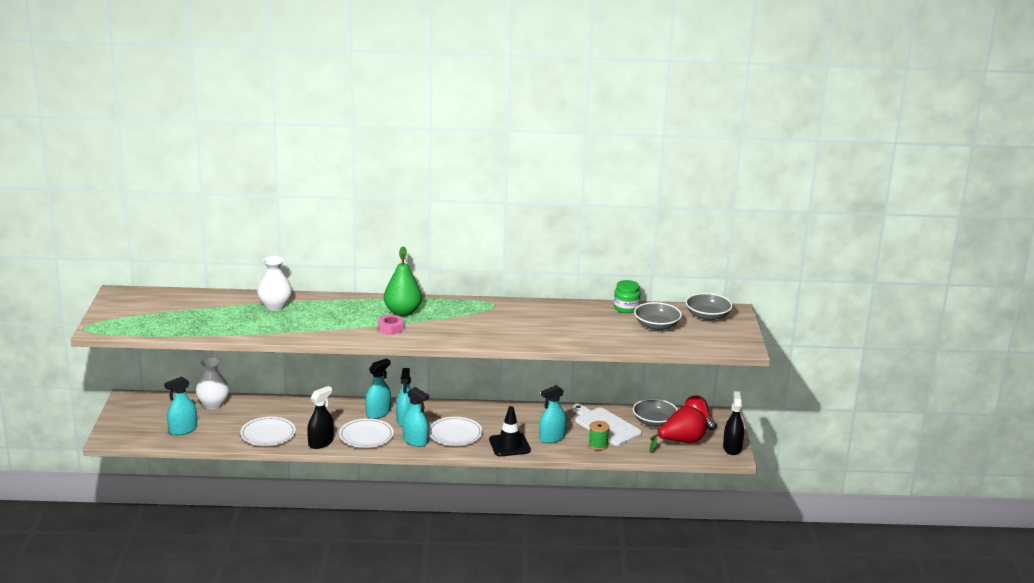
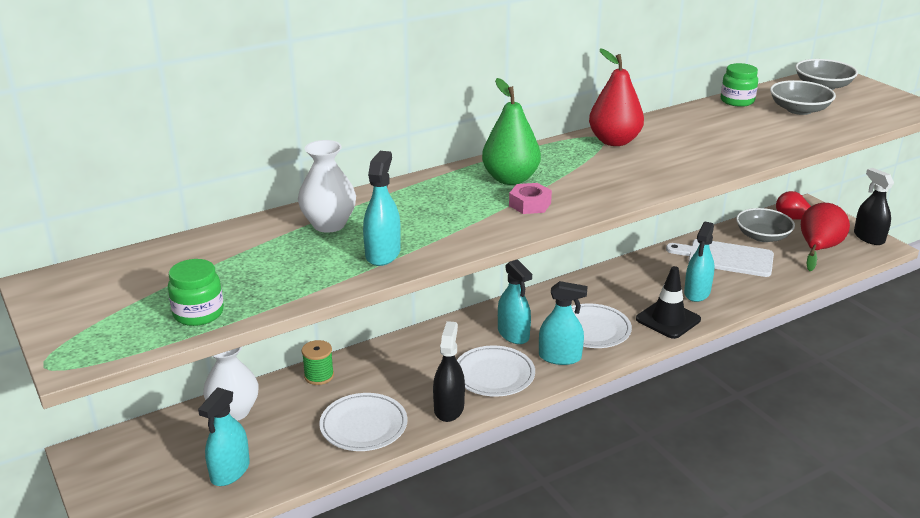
camera: 30 degrees left, 5 degrees up
(165, 327) = (198, 313): none -> green jar
(378, 413) = (469, 337): turquoise spray bottle -> turquoise spray bottle (383, 254)
(499, 309) = (614, 141): none -> red pear
(598, 445) = (751, 282): green spool -> green spool (319, 376)

